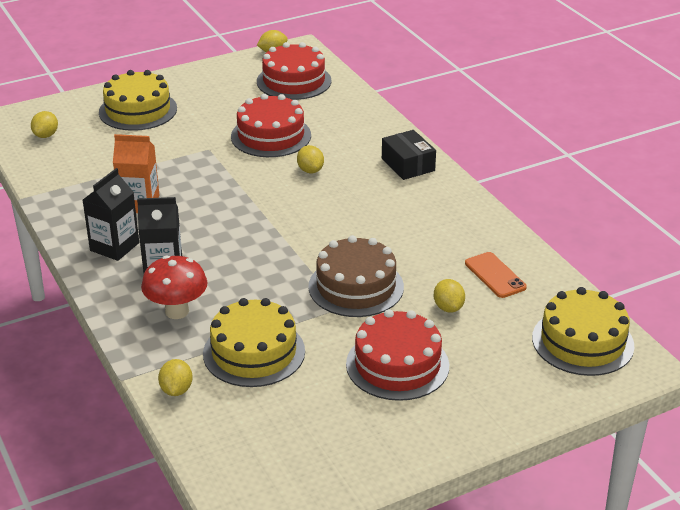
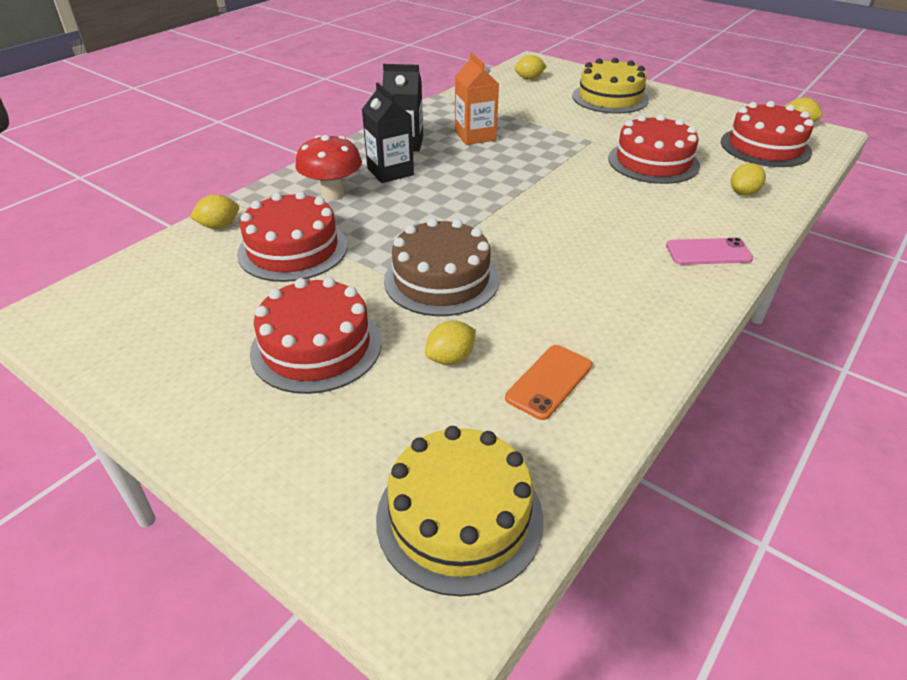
camera: 65 degrees right, 5 degrees up
(254, 352) = (293, 249): yellow cake -> red cake
(310, 170) = (621, 197): yellow lemon -> yellow lemon (743, 193)
(408, 165) = (708, 252): black box -> pink phone

